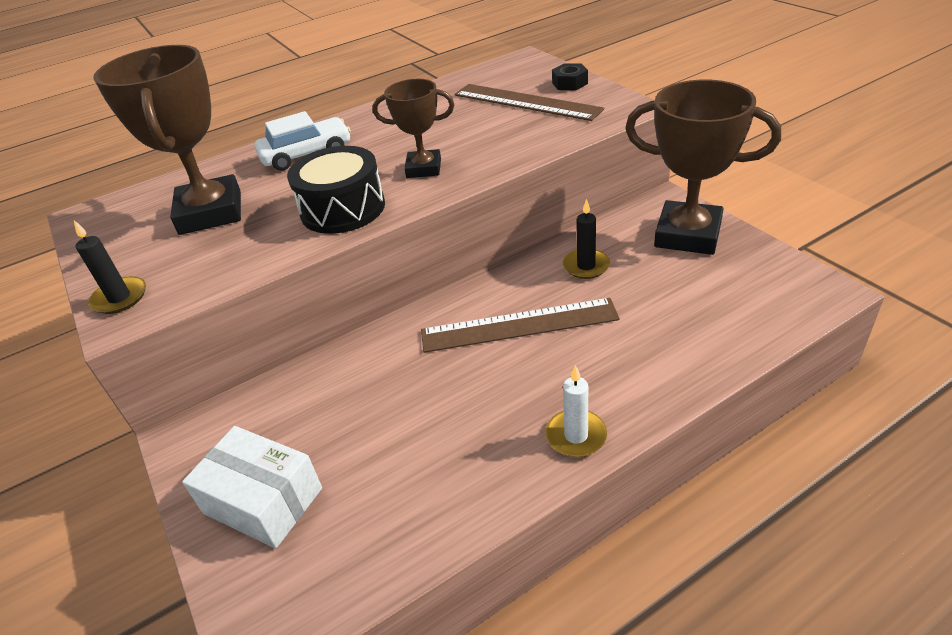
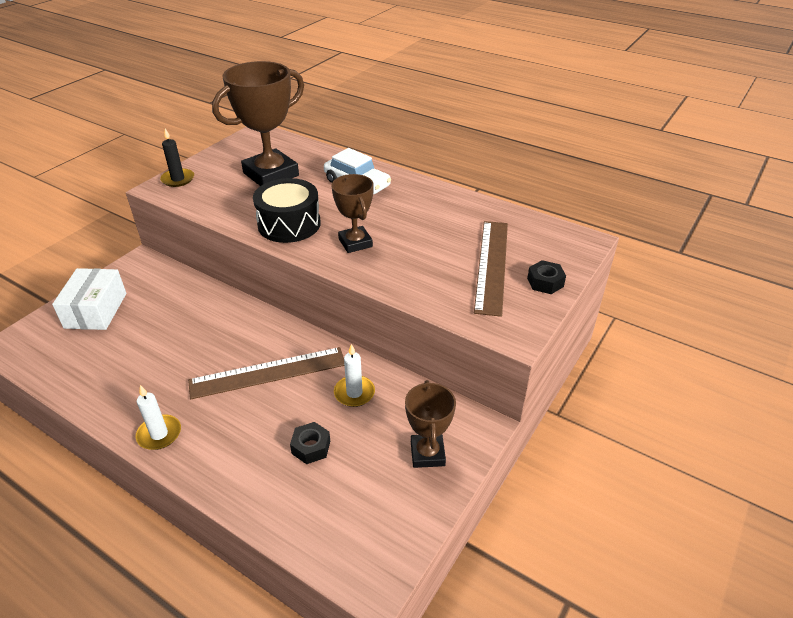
camera: 60 degrees right, 0 degrees up
(519, 325) = (268, 373): brown ruler -> brown ruler turned 75 degrees counterclockwise
(586, 266) = (354, 393): black candle -> white candle
(650, 307) = (311, 447): none -> black nut
(687, 235) = (427, 453): brown trophy -> brown trophy, size x0.56

